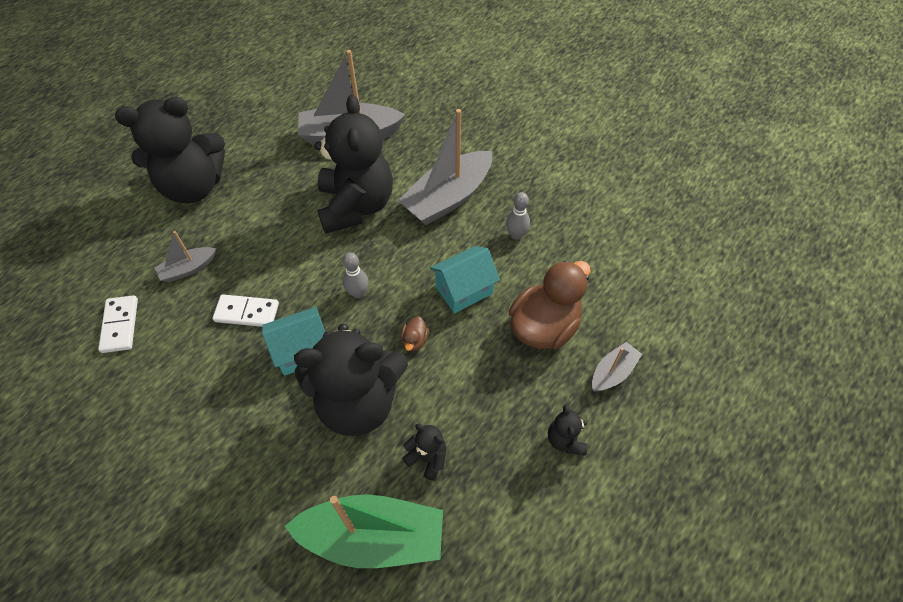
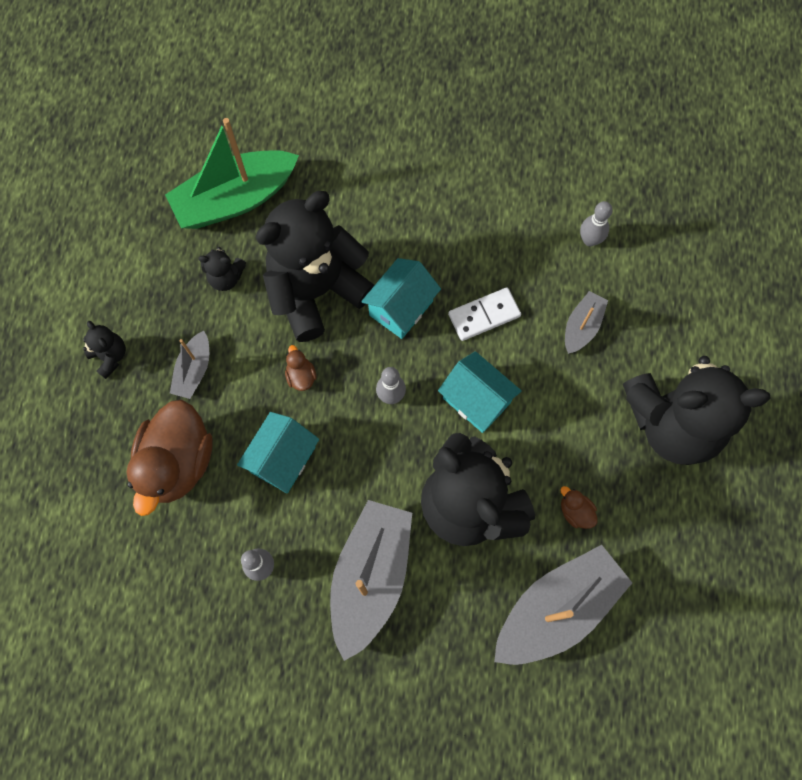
camera: 150 degrees right, 15 degrees up
(120, 325) = (589, 240): white domino -> grey bowling pin
(193, 187) = (672, 423): black teddy bear -> black teddy bear turned 135 degrees counterclockwise
(296, 172) = (575, 511): none -> brown duck
(302, 260) = (476, 400): none -> turquoise house
(612, 372) = (88, 448): grey boat -> grey boat (194, 370)

